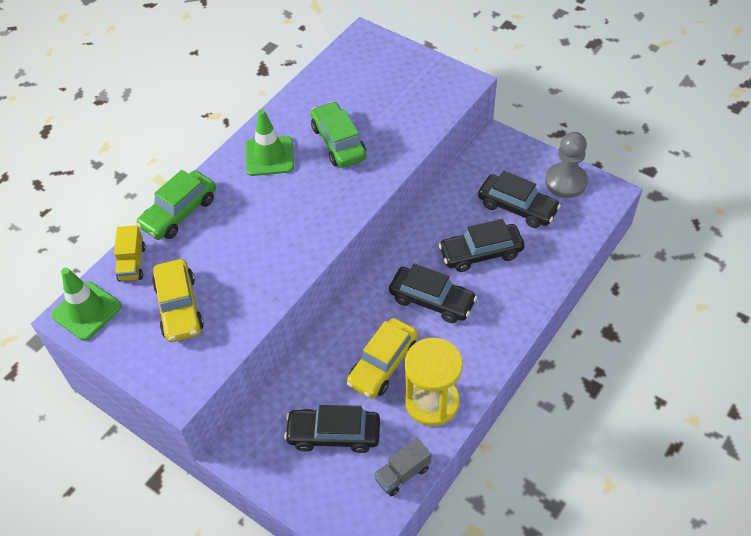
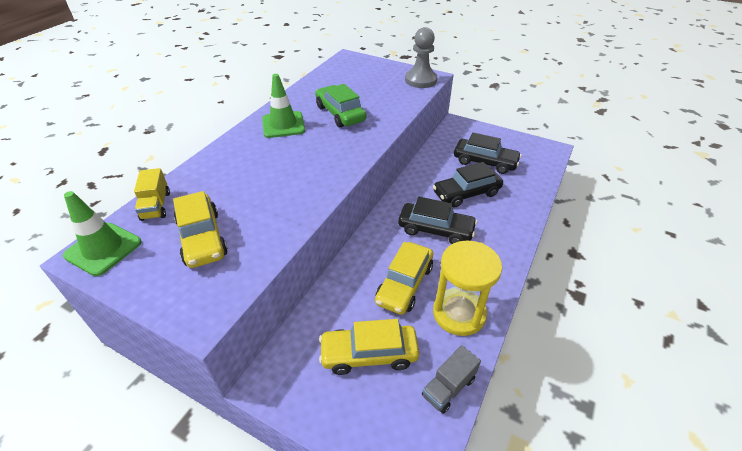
camera: 10 degrees left, 10 degrees down
(179, 213) = (204, 166): green car -> none
(334, 434) = (369, 354): black car -> yellow car
(565, 182) = (515, 144): grey pawn -> grey pawn (420, 80)

